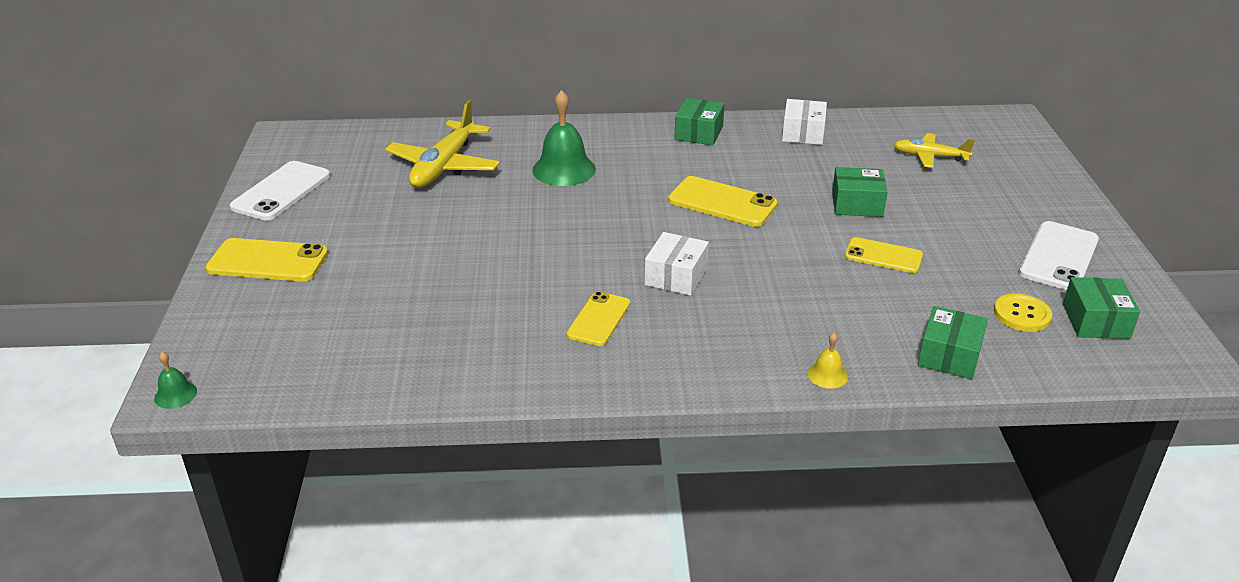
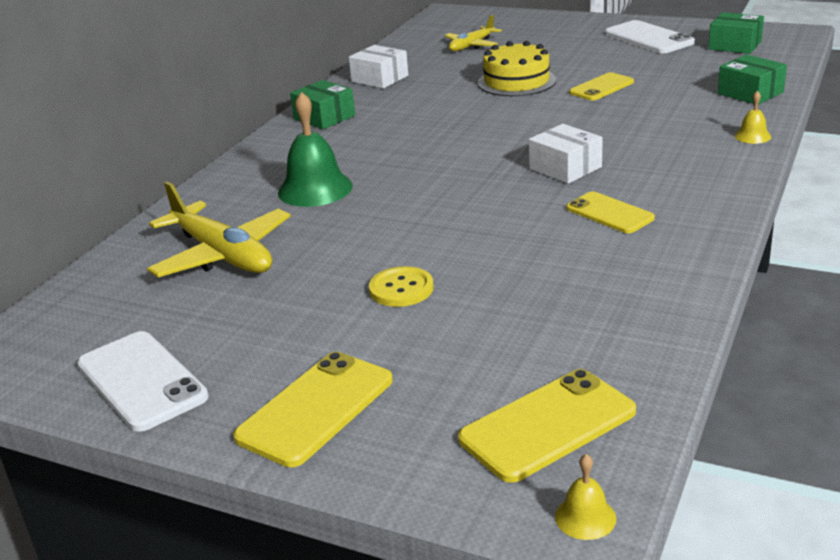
camera: 60 degrees left, 5 degrees down
(175, 394) = (585, 517): green bell -> yellow bell
(722, 202) = (460, 129): yellow phone -> yellow phone (548, 425)
(857, 204) = (516, 81): green box -> yellow cake
(1022, 314) = (713, 62): yellow button -> yellow button (401, 289)

